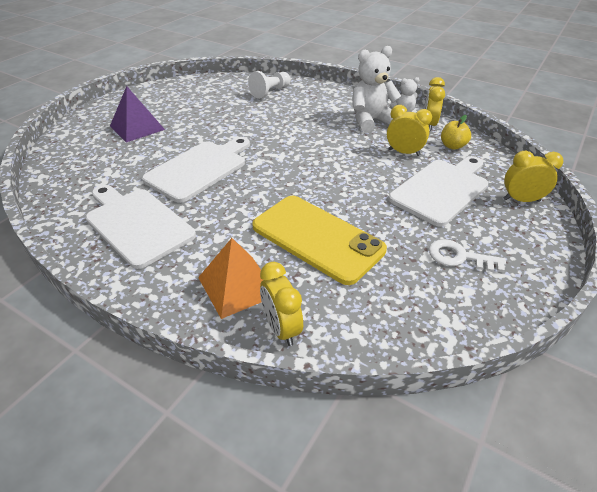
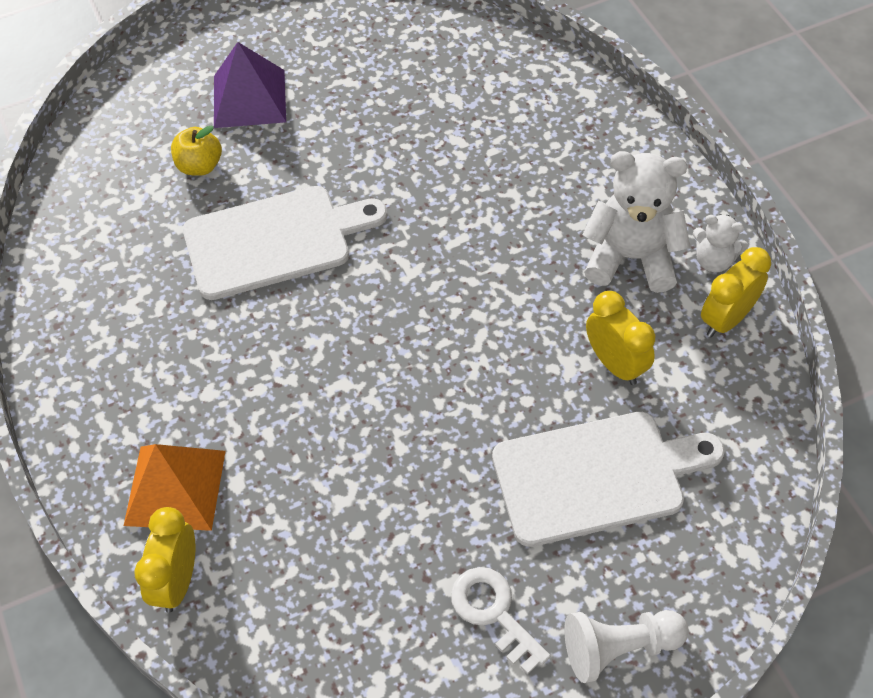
camera: 35 degrees right, 15 degrees up
(137, 224) = (128, 312): white cutting board -> none
(270, 92) = (520, 96): white pawn -> white pawn (619, 648)
(317, 238) = (331, 466): yellow phone -> none
(452, 146) = (716, 392): yellow apple -> yellow apple (200, 166)
(521, 200) = (705, 569): yellow clock -> none

